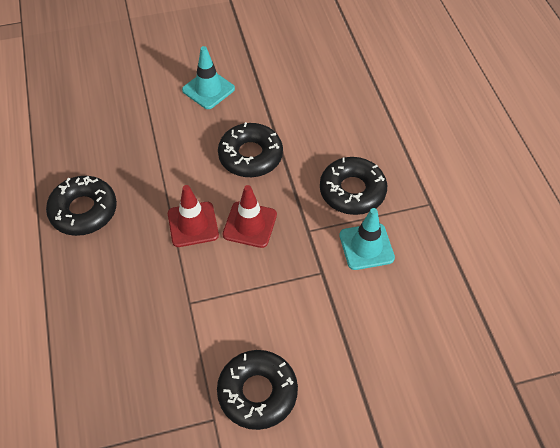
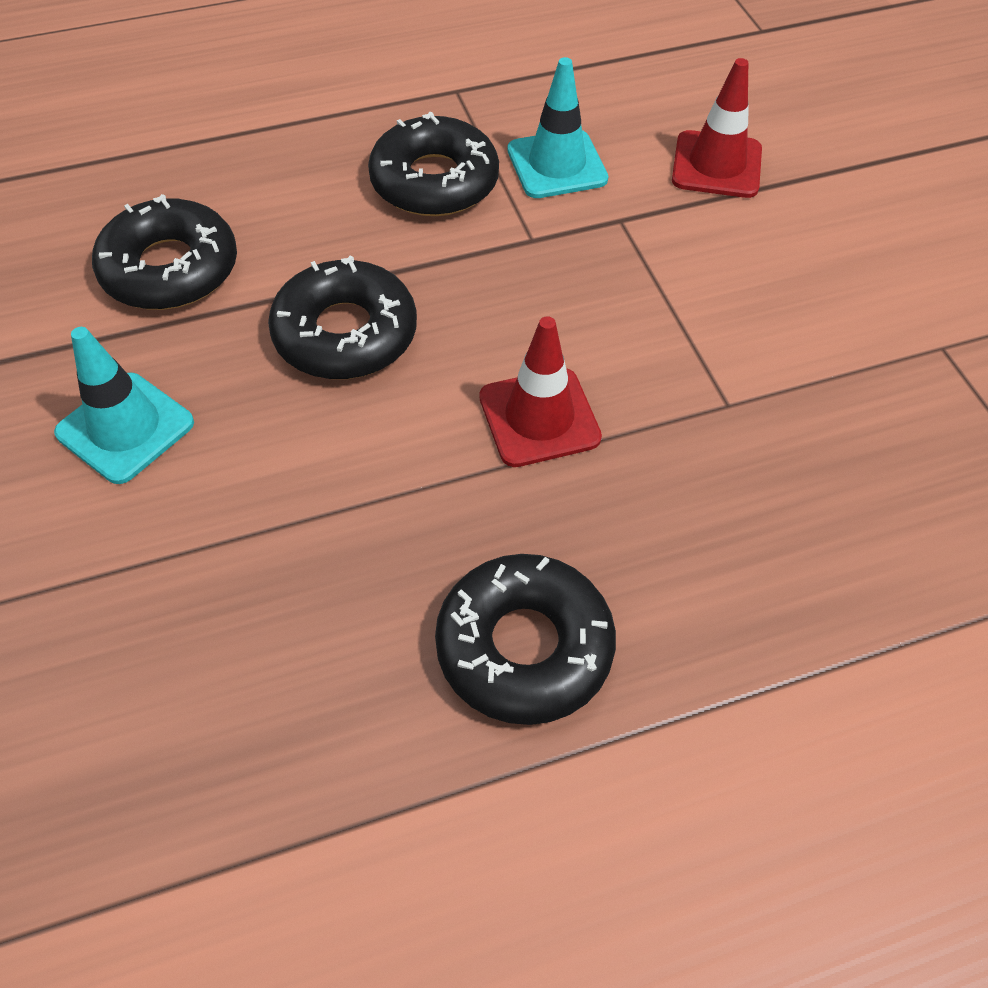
camera: 95 degrees left, 0 degrees up
(250, 224) = (528, 323): red traffic cone -> red traffic cone (716, 165)
(257, 392) = (874, 293): black donut -> black donut (170, 269)

